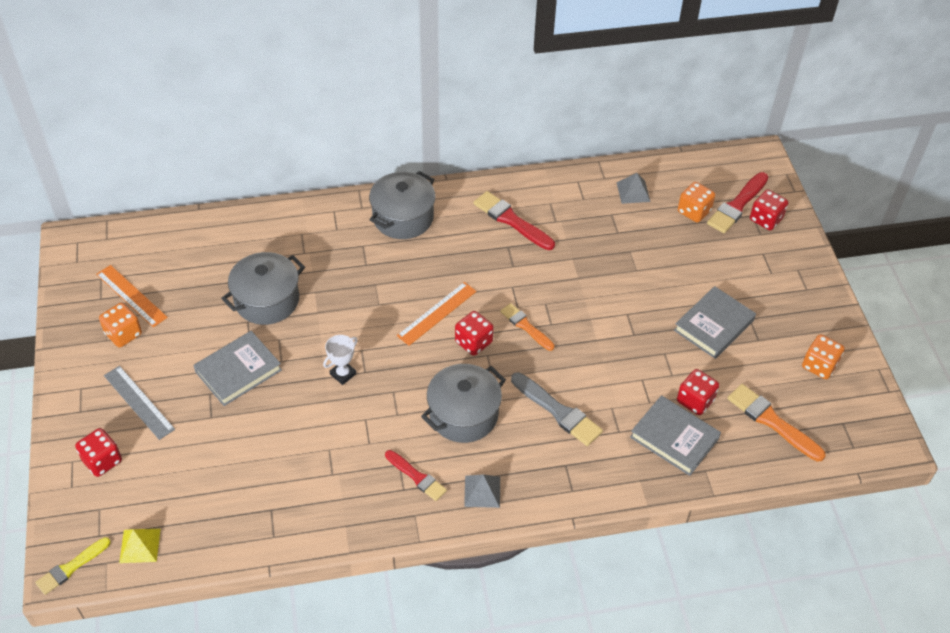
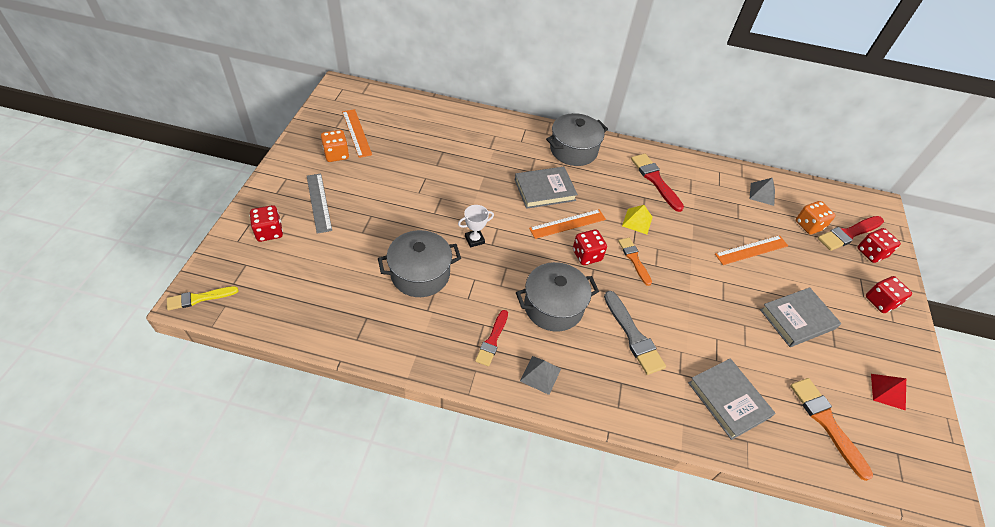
camera: 20 degrees right, 0 degrees up
(140, 545) = (256, 303): yellow pyramid -> yellow pyramid (637, 221)
(238, 371) = (400, 208): grey book -> grey book (544, 190)
(267, 300) = (447, 169): grey pot -> grey pot (420, 274)
(417, 477) = (492, 340): red brush -> red brush turned 45 degrees clockwise
(643, 265) = (751, 250): none -> orange ruler
(695, 401) = (759, 375): red dice -> red dice (880, 302)
(819, 366) = (887, 391): orange dice -> red pyramid

